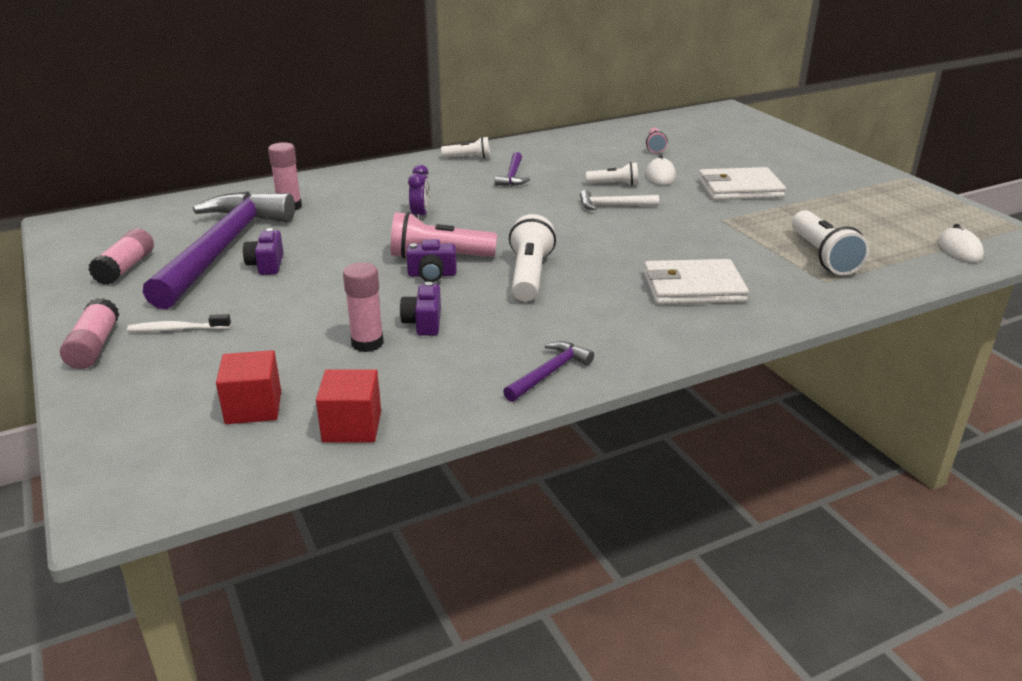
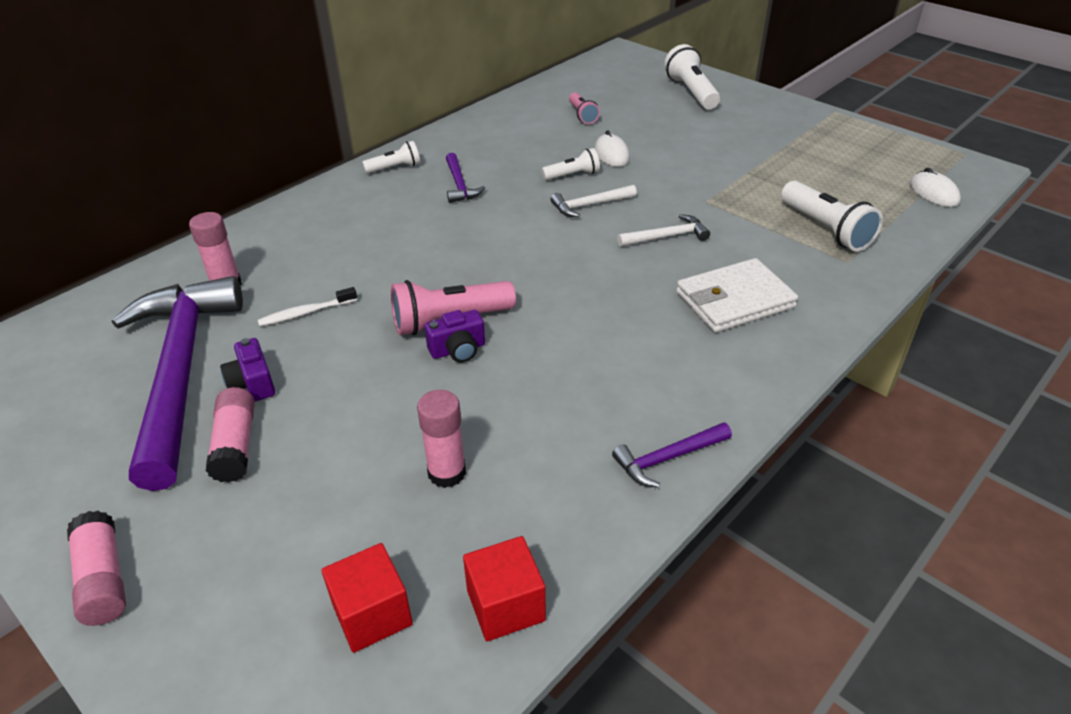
camera: 20 degrees left, 10 degrees up
(126, 268) = (68, 435): pink glue stick -> pink glue stick (236, 445)
(177, 329) = (199, 518): white toothbrush -> white toothbrush (305, 313)
(420, 215) = (392, 264): purple clock -> none
(423, 323) = (491, 424): purple camera -> none
(529, 275) = (563, 324): white flashlight -> white flashlight (691, 92)
(549, 373) = (667, 458): purple hammer -> purple hammer turned 135 degrees counterclockwise
(666, 237) = (667, 237): none -> white hammer
(739, 188) = (697, 156): white wallet -> none

